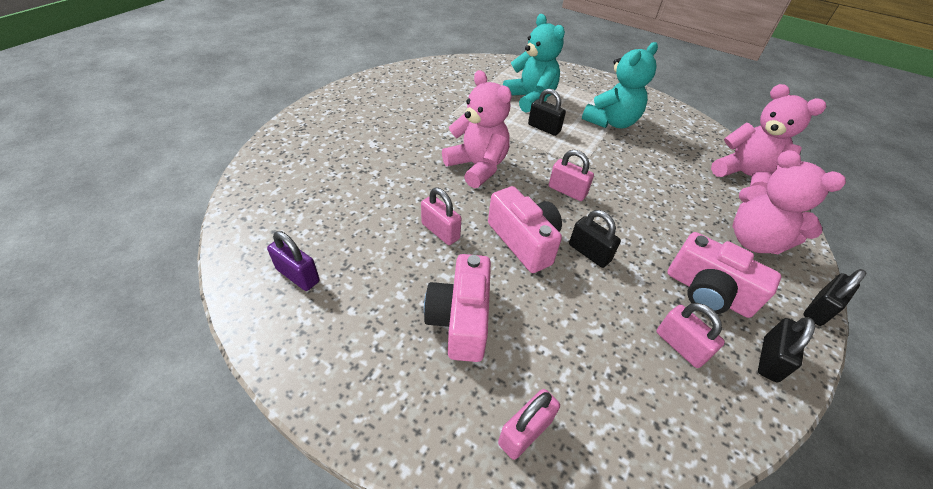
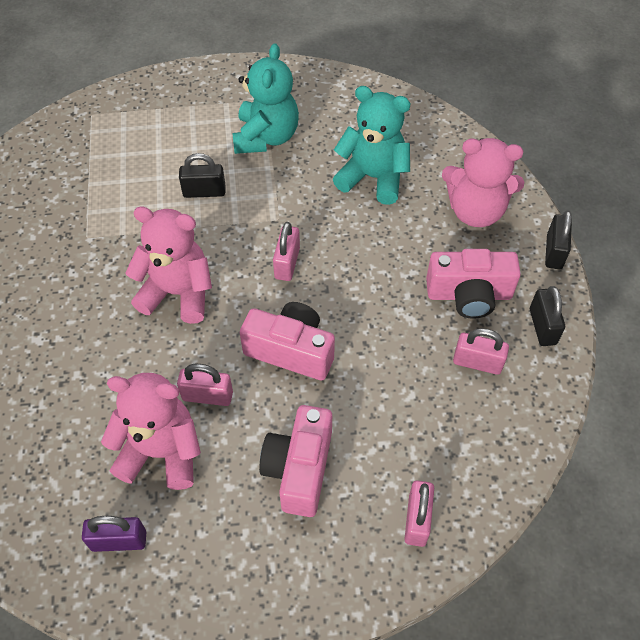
camera: 35 degrees left, 10 degrees up
(460, 319) = (299, 469): pink camera -> pink camera turned 45 degrees clockwise
(530, 99) = (157, 155): turquoise teddy bear -> turquoise teddy bear (373, 177)
(567, 191) = (287, 263): pink padlock -> pink padlock turned 75 degrees counterclockwise
(589, 253) = (354, 322): black padlock -> none
(744, 176) = (429, 133): pink teddy bear -> pink teddy bear (161, 452)

